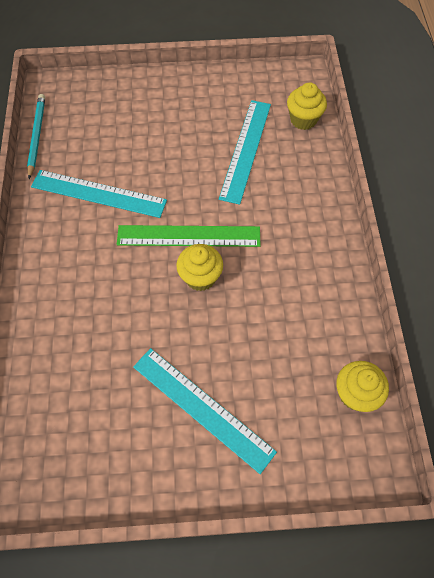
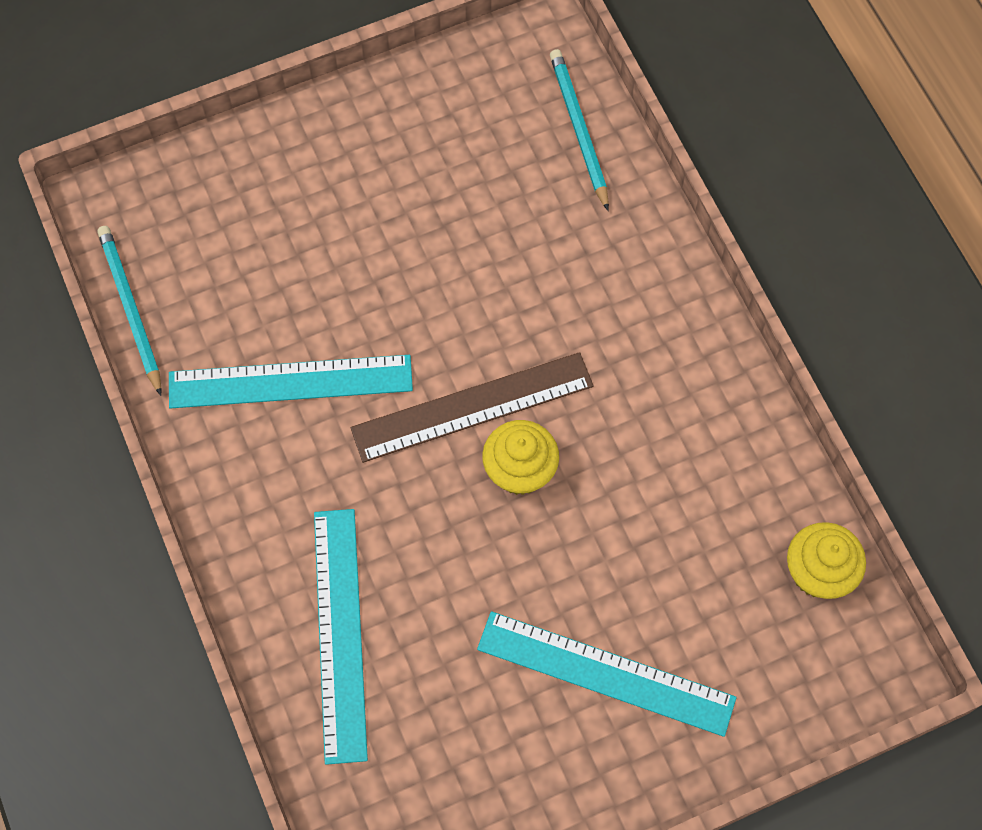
camera: 20 degrees left, 5 degrees up
(188, 236) = (472, 406): green ruler -> brown ruler
(246, 150) = (504, 219): turquoise ruler -> turquoise ruler (340, 633)
(303, 120) = (578, 129): yellow cupcake -> turquoise pencil

